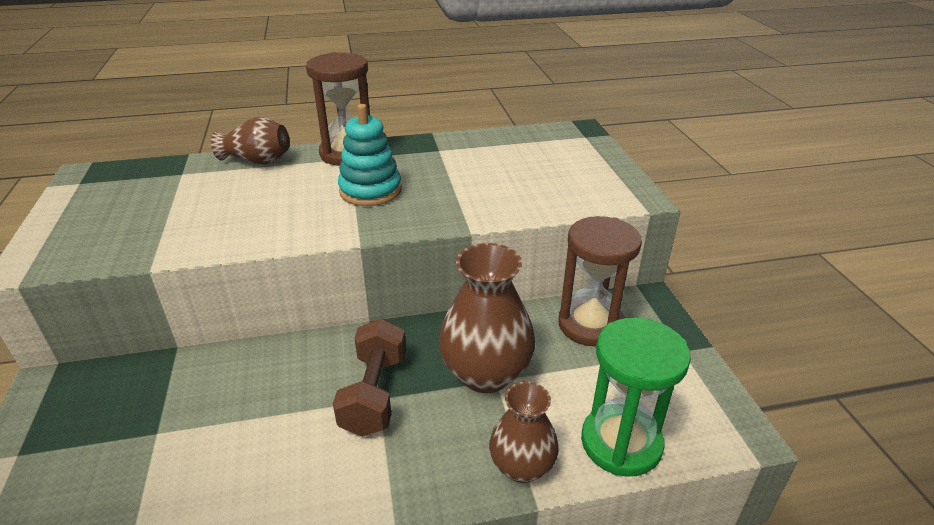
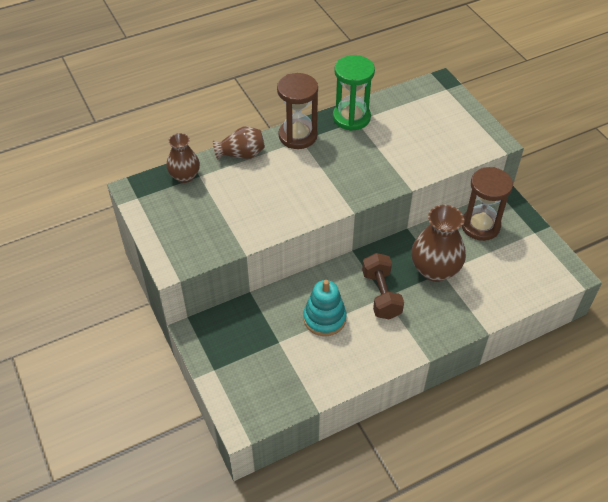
camera: 15 degrees left, 15 degrees up
(370, 190) = (333, 167): turquoise stacking toy -> turquoise stacking toy (324, 318)
(521, 466) = (474, 316): brown vase -> brown vase (185, 176)
(621, 443) = (517, 293): green hourglass -> green hourglass (351, 117)

